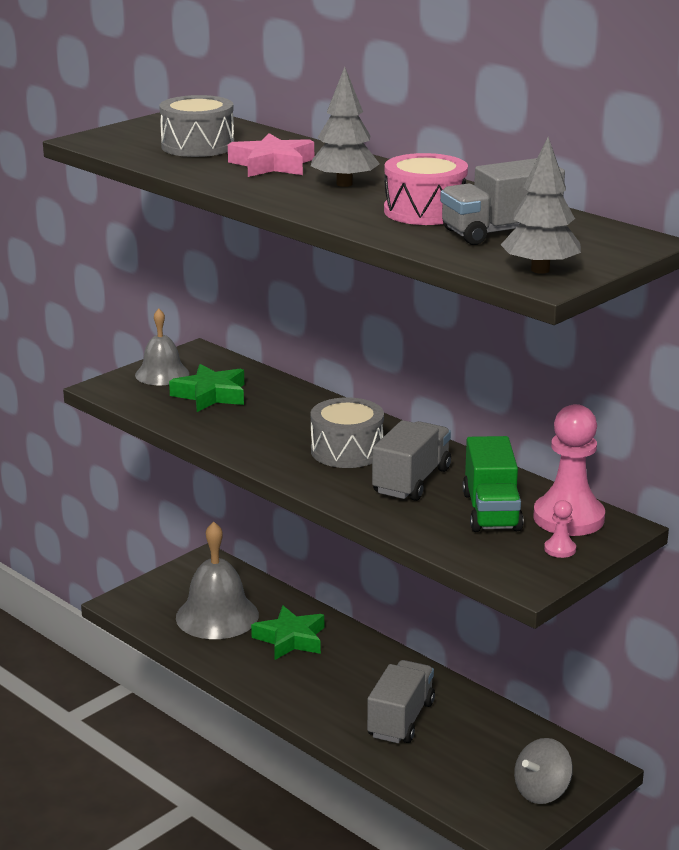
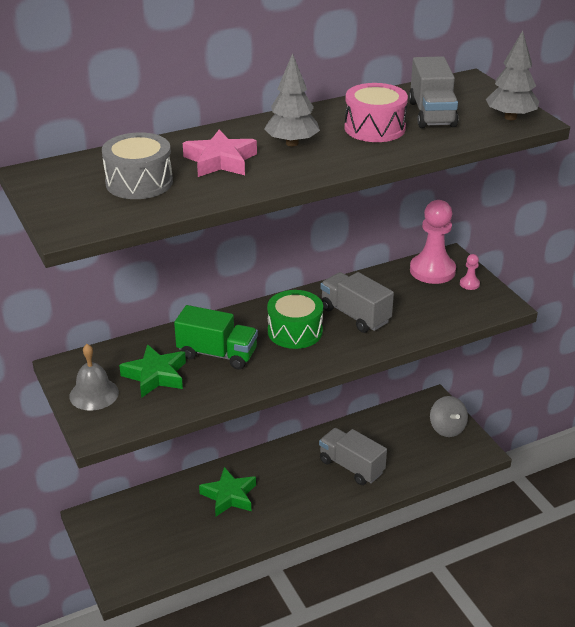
camera: 70 degrees left, 10 degrees up
(217, 616) = (174, 529): grey bell -> none
(347, 451) = (295, 331): grey drum -> green drum
(491, 511) = (412, 295): green truck -> green truck (217, 354)

